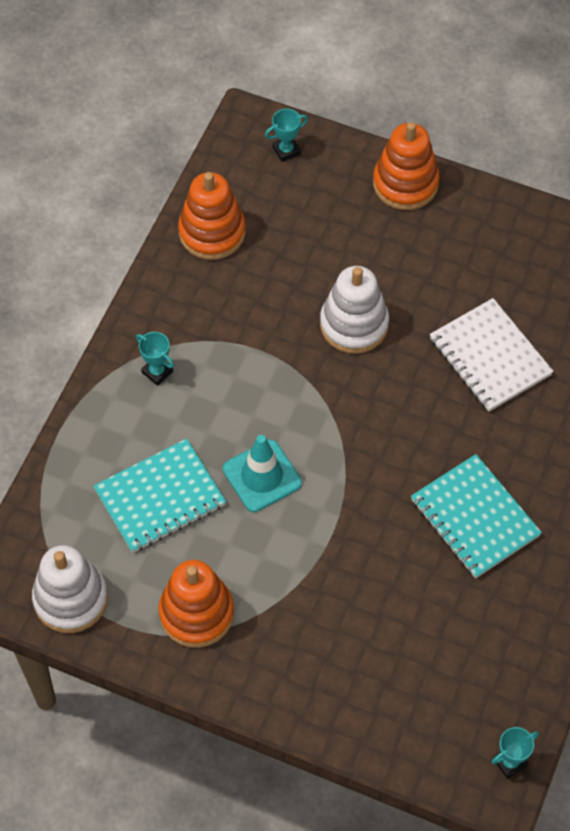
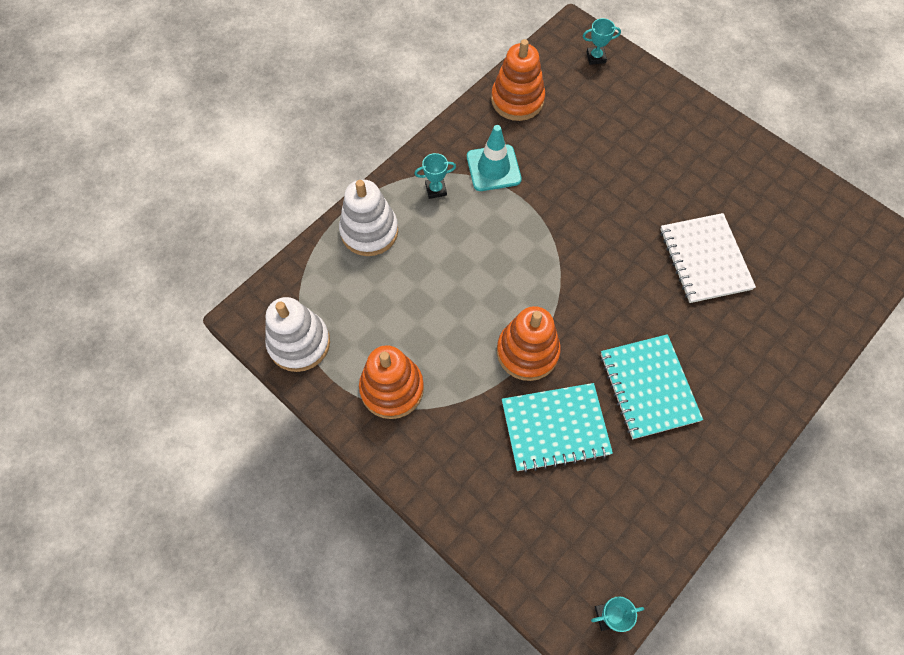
camera: 20 degrees right, 5 degrees up
(157, 372) = (436, 189): turquoise trophy -> turquoise trophy turned 75 degrees counterclockwise
(160, 498) = (400, 286): turquoise notebook -> turquoise notebook (555, 428)
(262, 476) = (486, 295): turquoise traffic cone -> turquoise traffic cone (493, 168)
(354, 324) = (602, 200): white stacking toy -> white stacking toy (369, 231)
(405, 183) = (680, 107): orange stacking toy -> orange stacking toy (527, 352)

